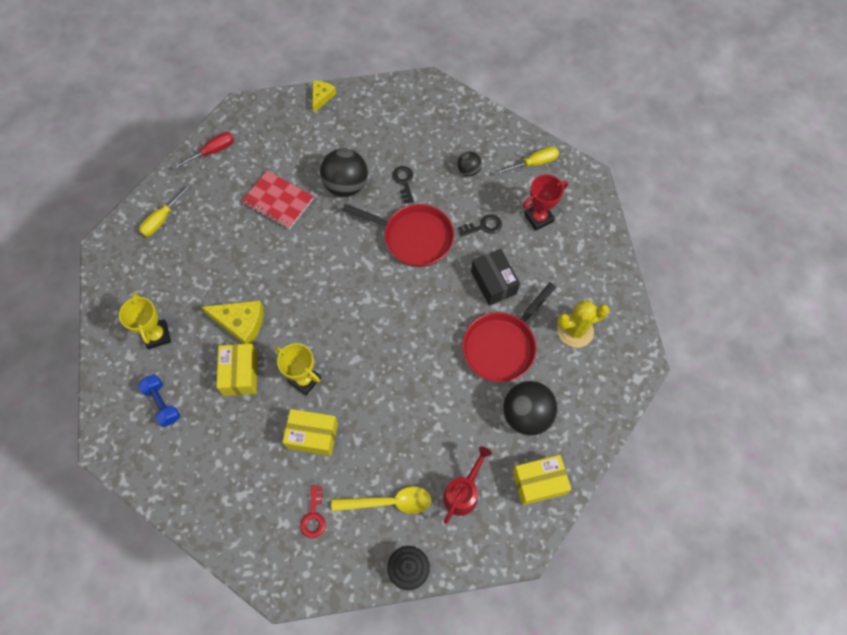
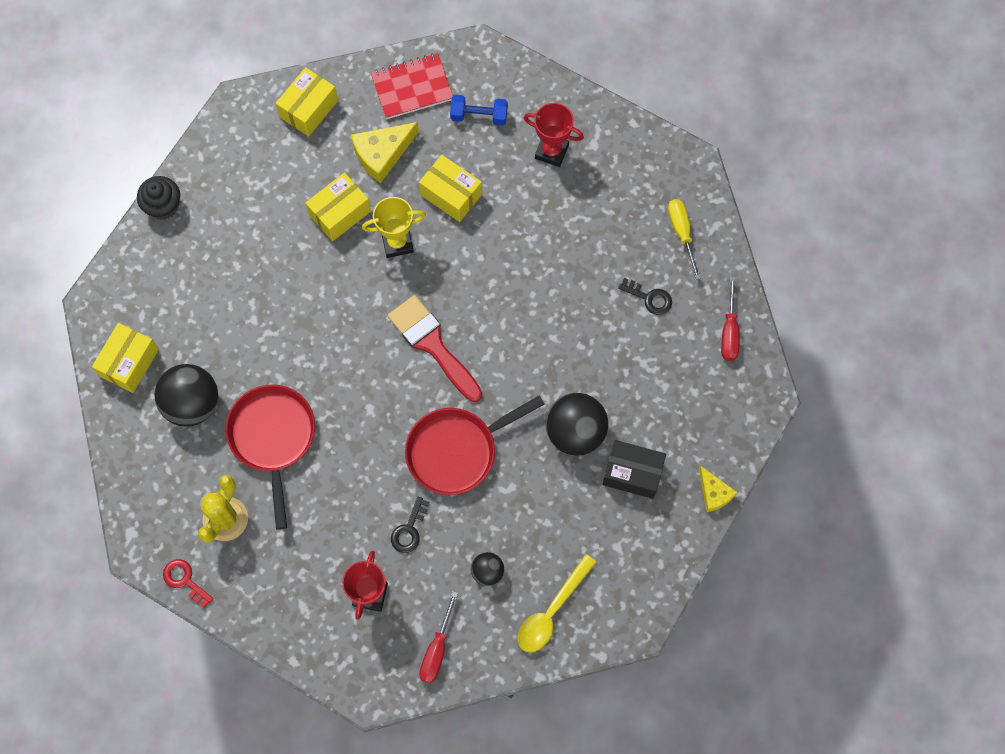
camera: 130 degrees right, 5 degrees up
(157, 335) = (551, 151): yellow trophy -> red trophy
(241, 323) = (502, 228): yellow cheese -> yellow cheese (382, 154)
(245, 530) = (309, 109): none -> yellow box
(278, 201) = (611, 353): red notebook -> red notebook (412, 87)
(313, 516) = (271, 166): red key -> red key (185, 580)
(358, 302) = (432, 344): none -> red brush
(389, 502) = (228, 231): yellow spoon -> yellow spoon (552, 611)
(404, 182) = (530, 493): black key -> black key (649, 298)
(463, 492) = (180, 295): red watering can -> none
(493, 282) = (341, 486): black box -> black box (632, 473)
(534, 163) = (437, 649): yellow screwdriver -> red screwdriver

